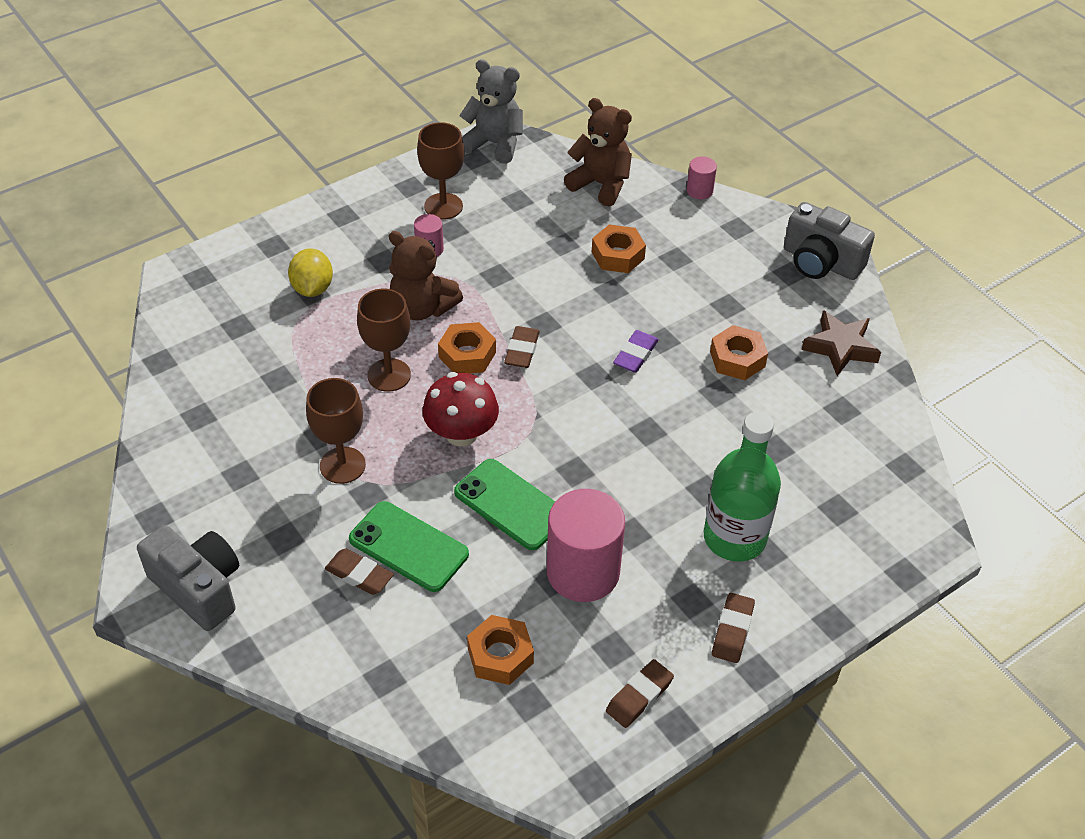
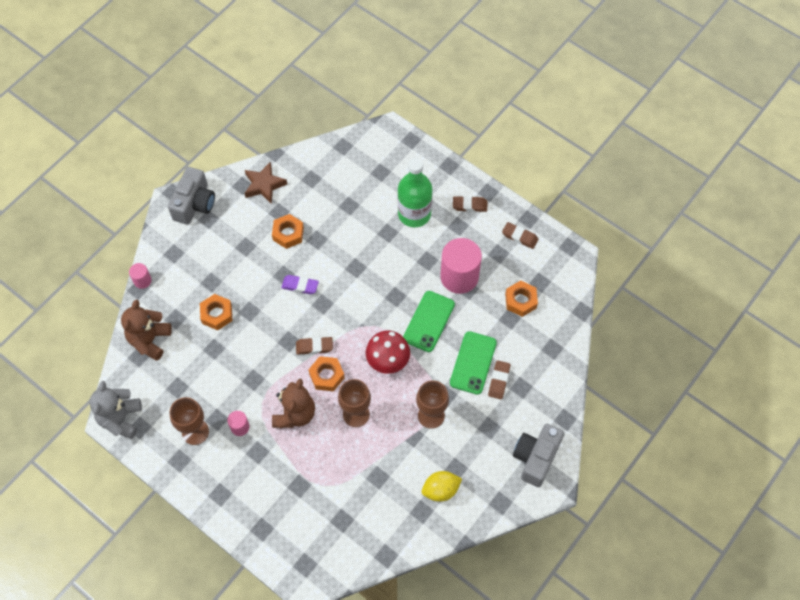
camera: 105 degrees left, 15 degrees up
(312, 288) = (295, 487): yellow lemon -> yellow lemon (440, 490)

